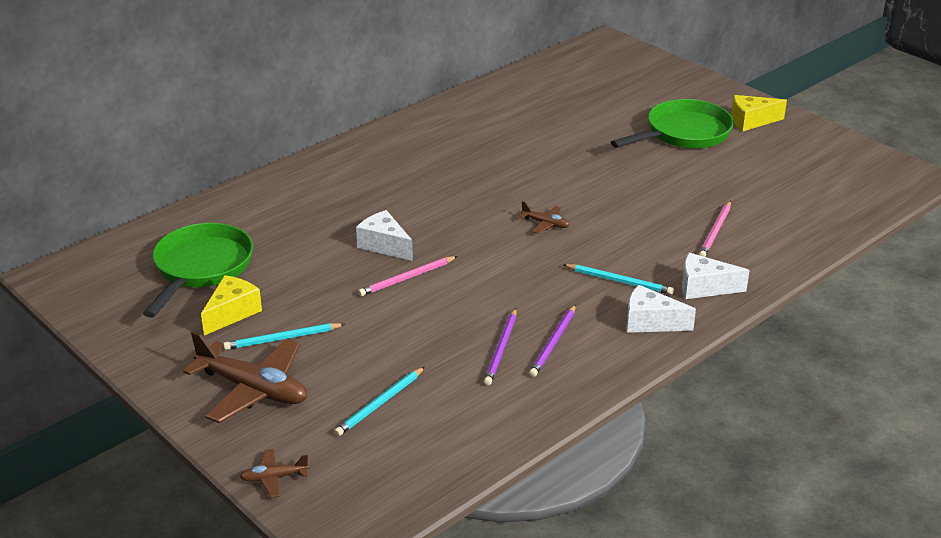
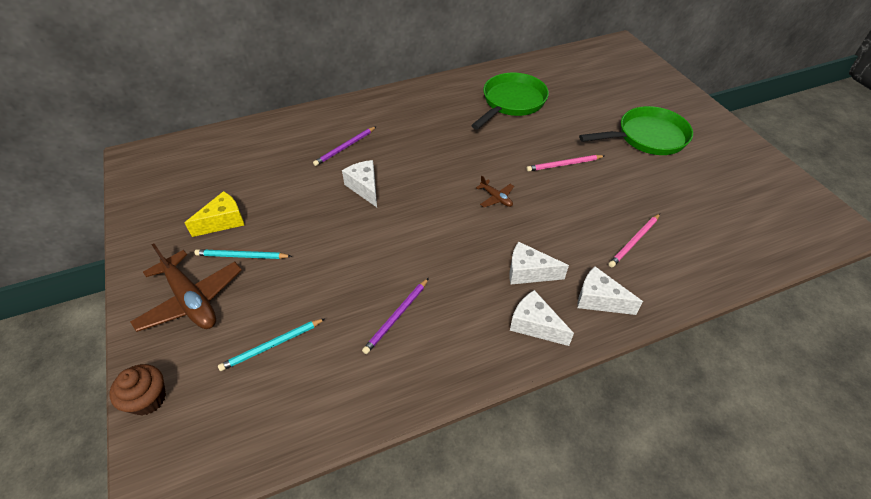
camera: 20 degrees right, 15 degrees up
(201, 268) = (228, 175): green pan -> green pan (511, 102)
(274, 477) = (148, 399): brown plane -> brown cupcake
(407, 278) = (363, 223): pink pencil -> pink pencil (564, 164)
(553, 343) = (442, 323): purple pencil -> purple pencil (345, 147)
(619, 281) = (528, 272): turquoise pencil -> white cheese
(751, 121) = (709, 138): yellow cheese -> none

